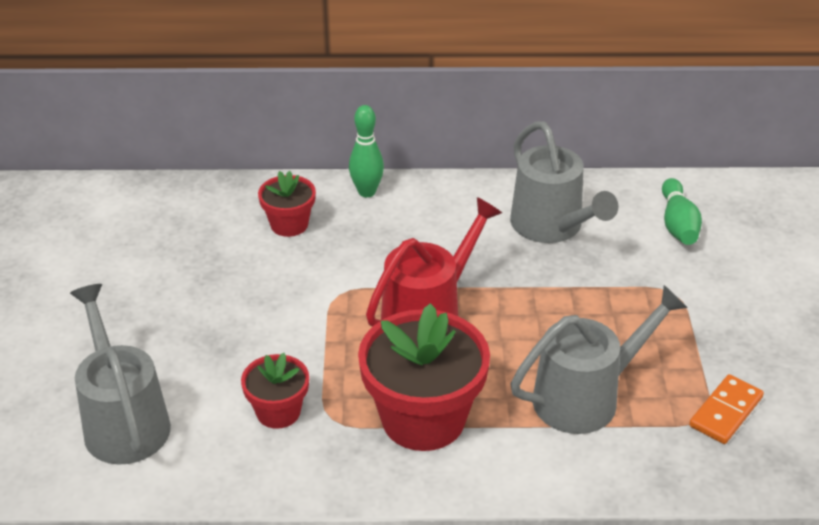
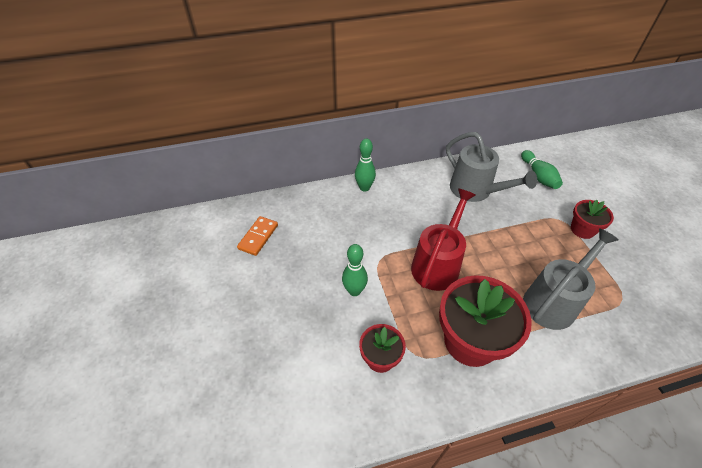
camera: 15 degrees left, 10 degrees up
(123, 421) = (282, 392): grey watering can -> none
(281, 325) = (354, 291): none -> green bowling pin
(289, 224) = (329, 218): red flower pot -> red flower pot (582, 229)
(726, 412) = (632, 292): orange domino -> orange domino (258, 237)

